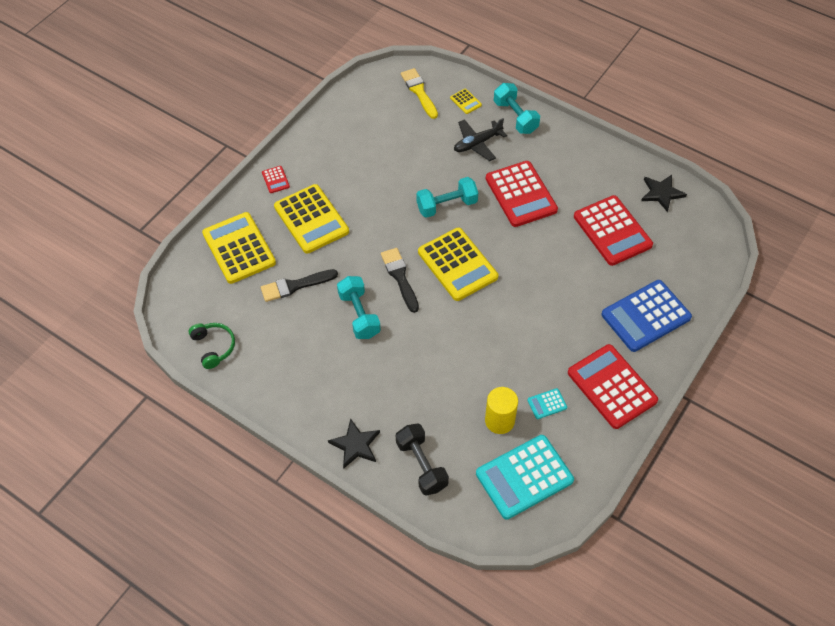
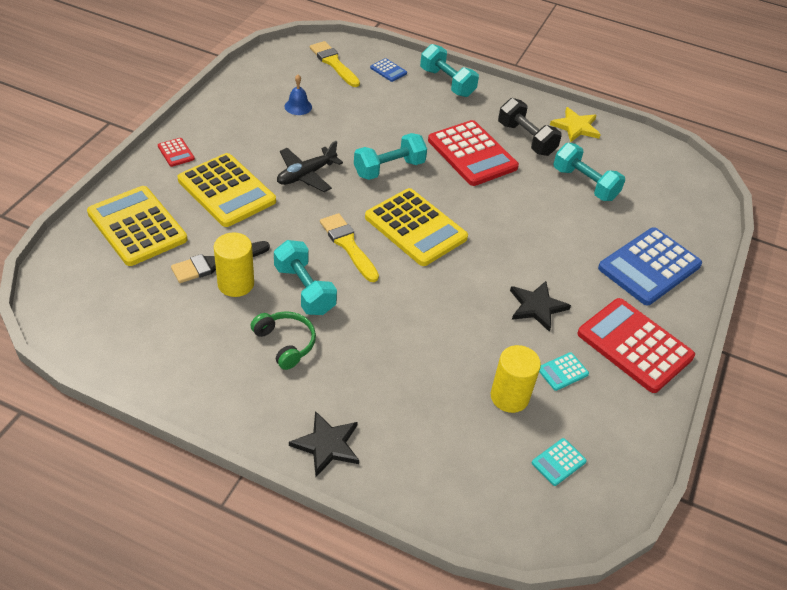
camera: 15 degrees left, 10 degrees down
(213, 347) = (114, 341): green headphones -> green headphones (285, 343)
(307, 305) = (236, 284): none -> yellow cylinder
(381, 137) = (298, 106): none -> blue bell
(400, 277) = (348, 245): black brush -> yellow brush
(421, 465) = (421, 462): black dumbbell -> black dumbbell (526, 139)
(465, 101) = (388, 70): yellow calculator -> blue calculator
(477, 143) = (410, 108): black plane -> black plane (306, 175)
(524, 477) = (558, 462): turquoise calculator -> turquoise calculator, size x0.43
(612, 231) = (584, 184): red calculator -> turquoise dumbbell
(620, 170) = (576, 127): none -> yellow star
(661, 193) = (626, 146): black star -> black star (537, 307)

